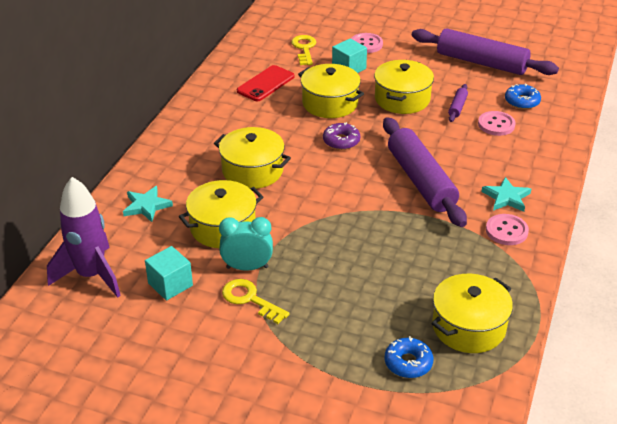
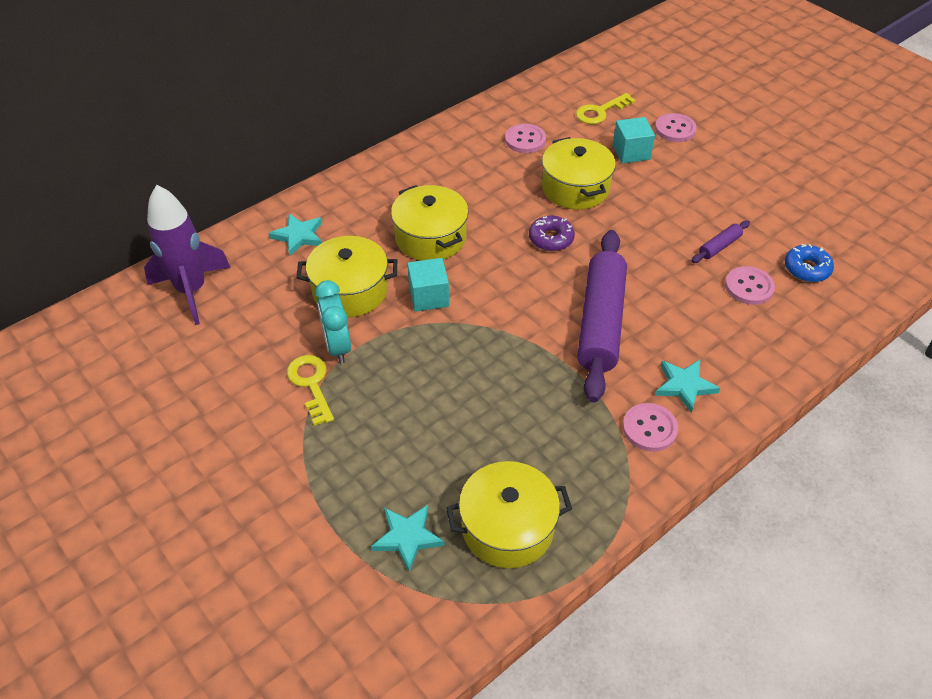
camera: 30 degrees right, 10 degrees up
(170, 284) = (252, 333): turquoise cube -> turquoise cube (428, 296)
(247, 267) = (337, 346): turquoise clock -> turquoise clock turned 135 degrees counterclockwise
(265, 84) = (525, 140): red phone -> pink button
(304, 49) = (600, 112): yellow key -> yellow key turned 150 degrees counterclockwise
(402, 99) = (661, 212): yellow pot -> none
(408, 363) = (407, 537): blue donut -> turquoise star
(481, 62) = (797, 199): purple rolling pin -> none

